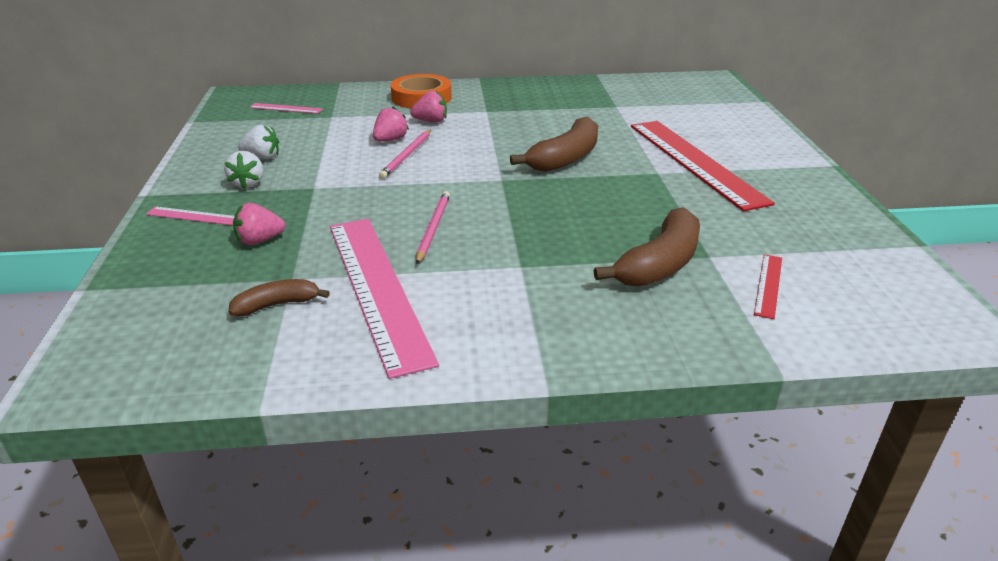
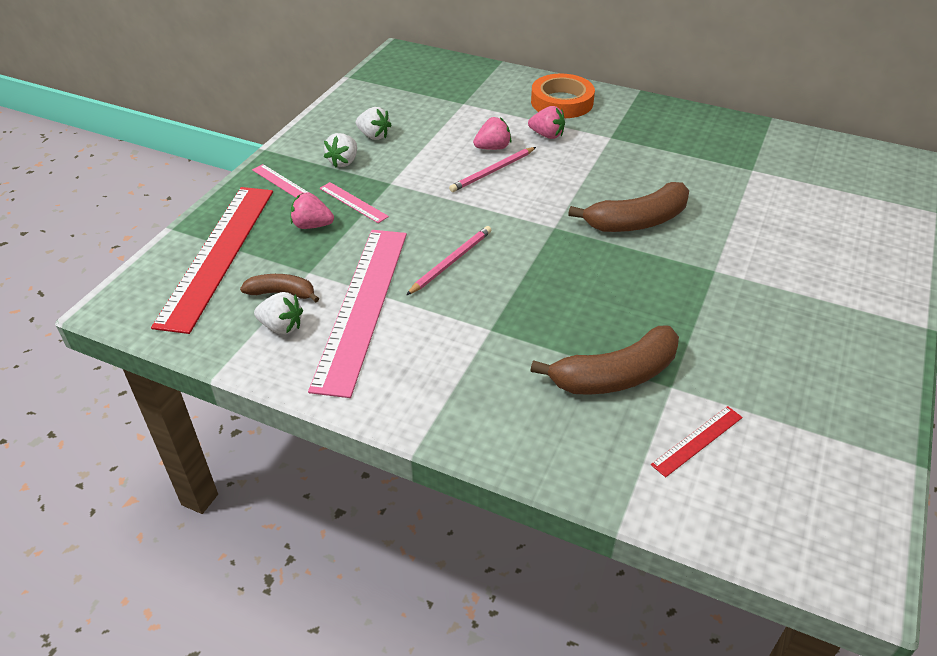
camera: 30 degrees right, 10 degrees up
(286, 108) = (432, 82): pink ruler -> pink ruler (353, 202)
(303, 333) = (281, 327): none -> white strawberry
(694, 162) = (768, 270): red ruler -> red ruler (217, 254)

